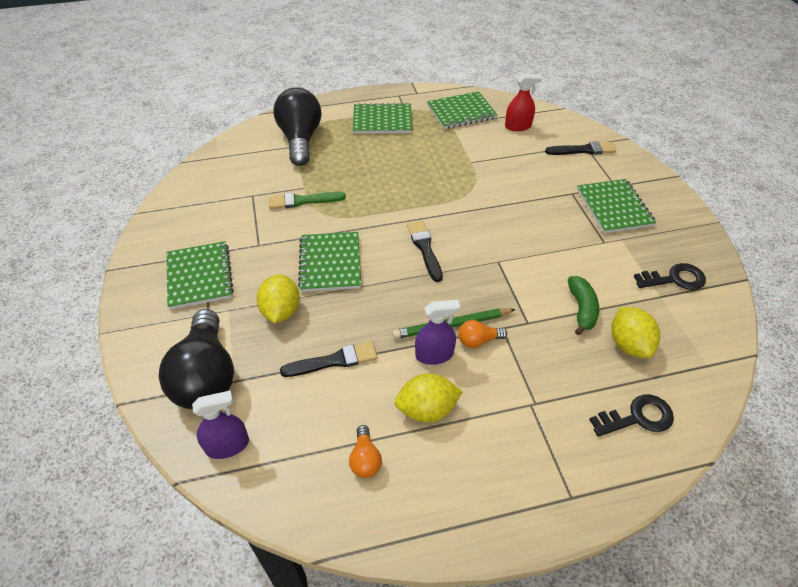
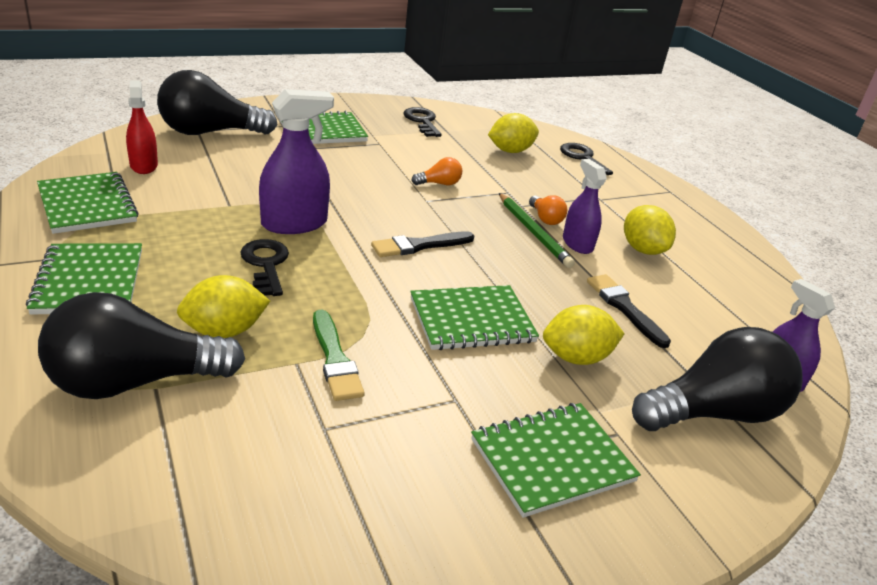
camera: 105 degrees left, 15 degrees down
(334, 163) = (224, 331): none -> yellow lemon
(365, 459) = (718, 283): orange light bulb -> orange light bulb (439, 184)
(398, 177) = (266, 264): none -> black key
(450, 189) = (294, 223): none -> purple spray bottle
(581, 309) = (478, 165): green banana -> none
(583, 150) = (210, 132): black brush -> black light bulb

